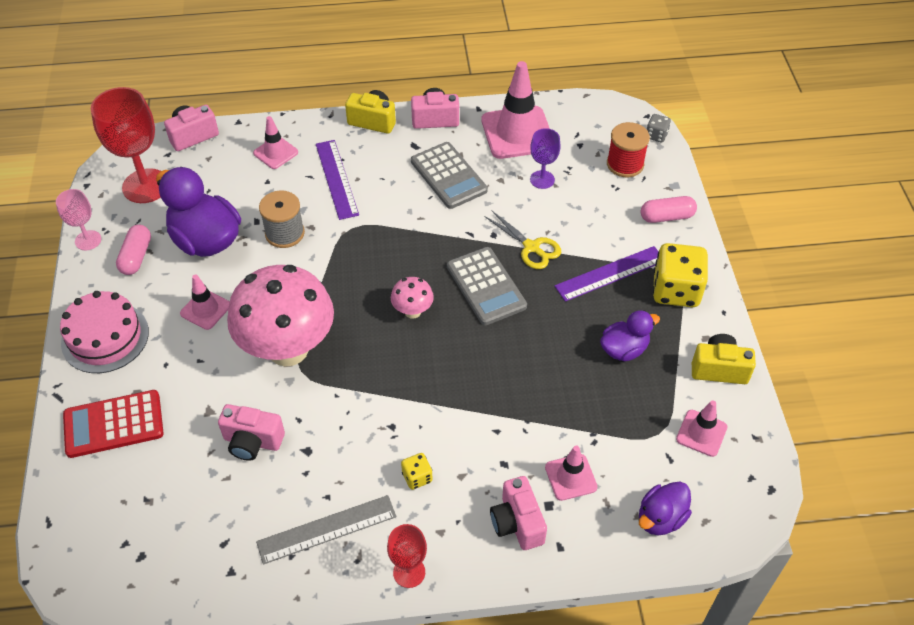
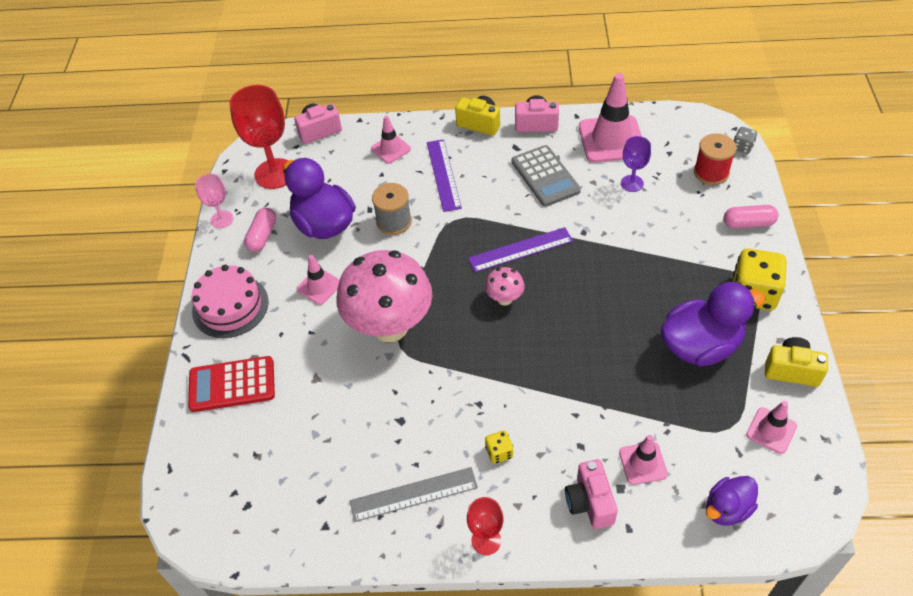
camera: 10 degrees right, 0 degrees up
(252, 442) = (352, 409): pink camera -> none
(486, 286) = (573, 280): grey calculator -> none
(531, 247) = (618, 246): yellow scissors -> none
(610, 273) = (691, 274): purple ruler -> purple ruler (520, 250)
(624, 349) = (700, 346): purple duck -> purple duck, size x1.75

